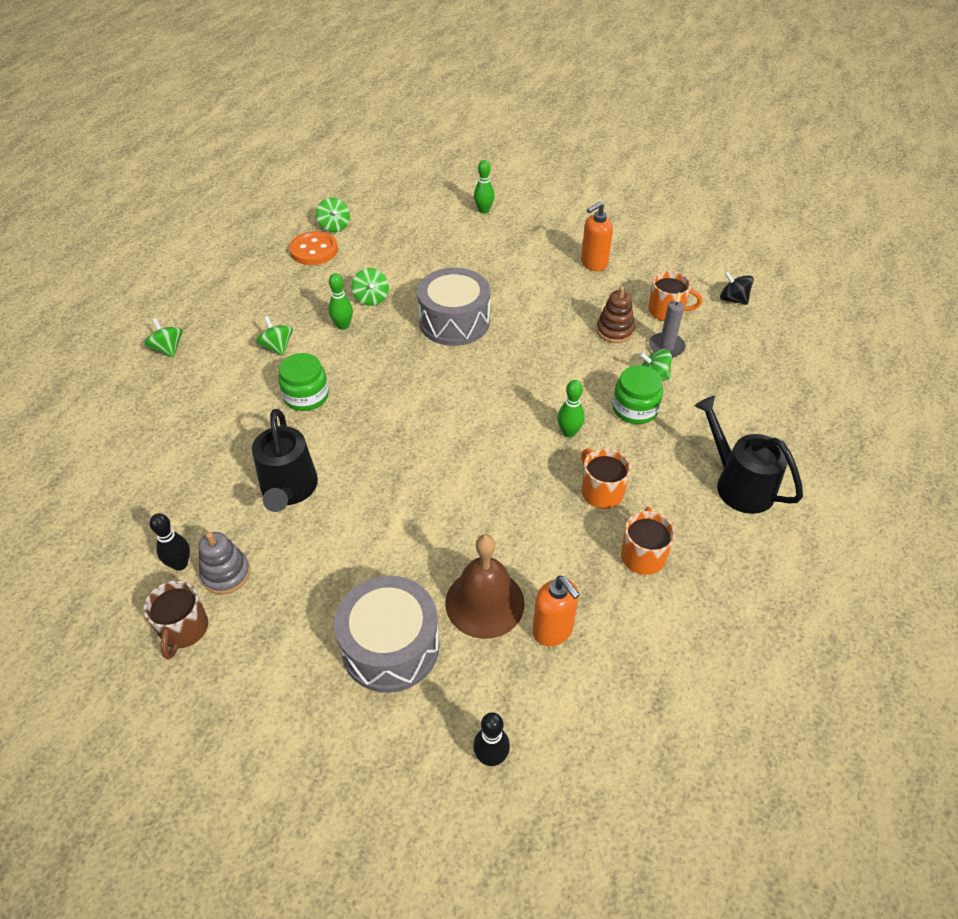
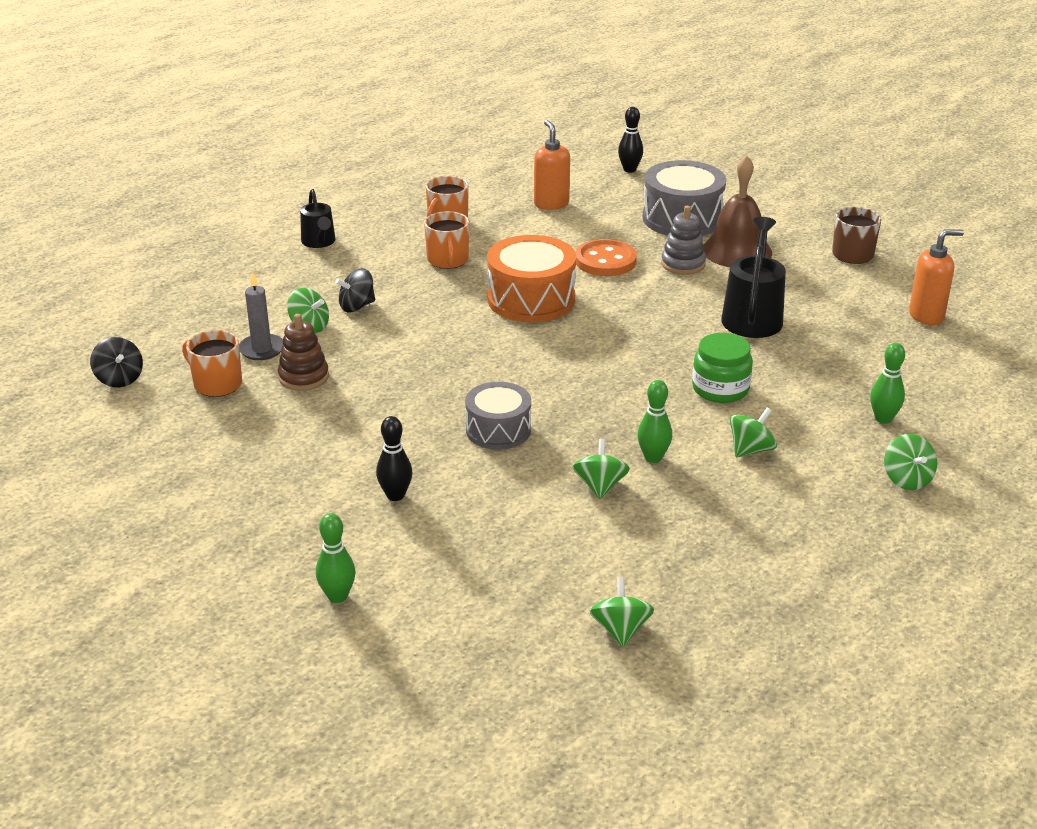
camera: 160 degrees left, 15 degrees down
(180, 564) = (861, 288): black bowling pin -> black bowling pin (395, 495)
(226, 574) = (817, 276): grey stacking toy -> grey stacking toy (683, 264)
(277, 347) = (751, 450): green spinning top -> green spinning top turned 120 degrees counterclockwise
(314, 250) = (669, 588): orange button -> orange button (605, 261)
(454, 322) = (498, 430): grey drum -> grey drum, size x0.65
(484, 602) = (596, 224): brown bell -> brown bell (737, 251)
(495, 458) = (531, 299): none -> orange drum
(569, 432) = (442, 303): green bowling pin -> green bowling pin (883, 419)
(593, 264) = (246, 463): orange soap dispenser -> orange soap dispenser (926, 316)
(635, 409) = (357, 306): green jar -> black spinning top
(738, 484) = (319, 242): black watering can -> black watering can, size x0.62

